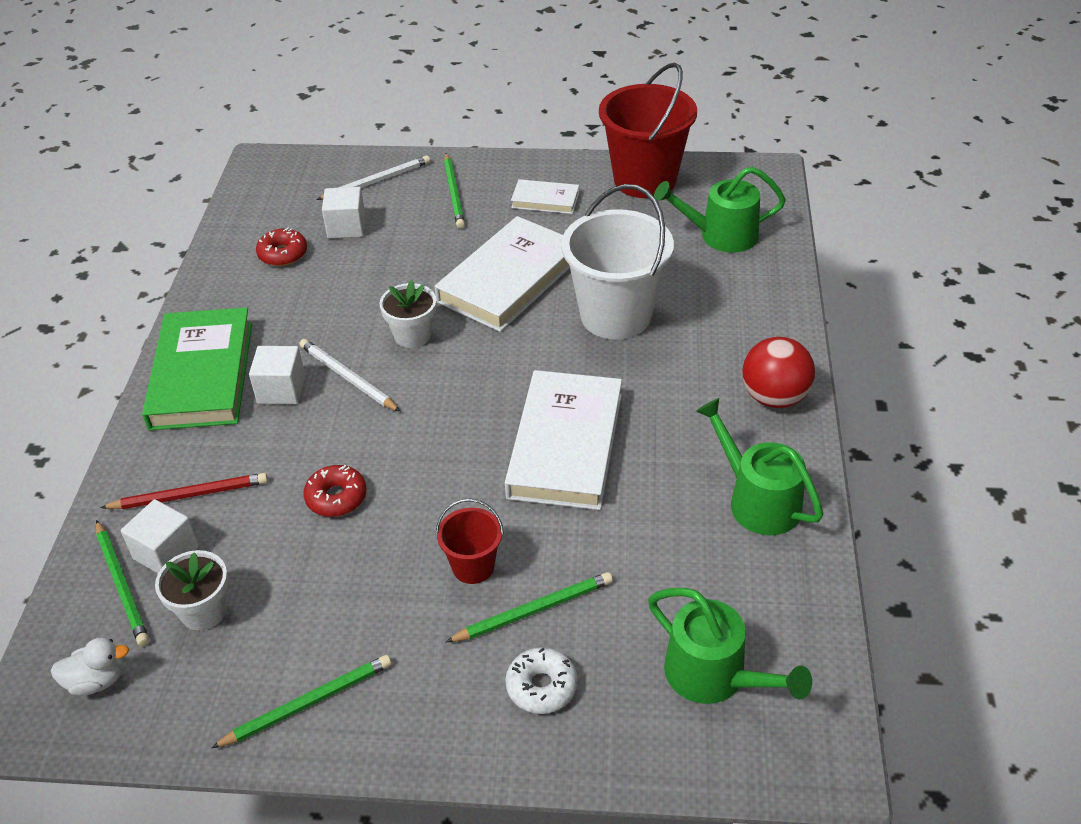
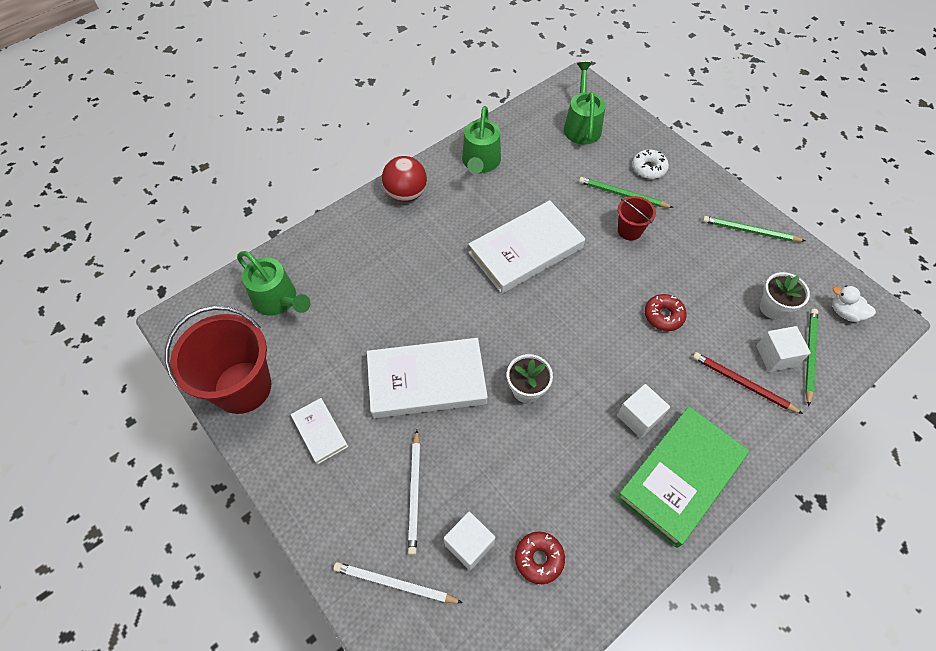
camera: 135 degrees left, 15 degrees up
(348, 378) = (593, 390): white pencil -> white pencil (415, 493)
(454, 193) = (362, 505): green pencil -> none
(615, 315) = (407, 300): white bucket -> none

